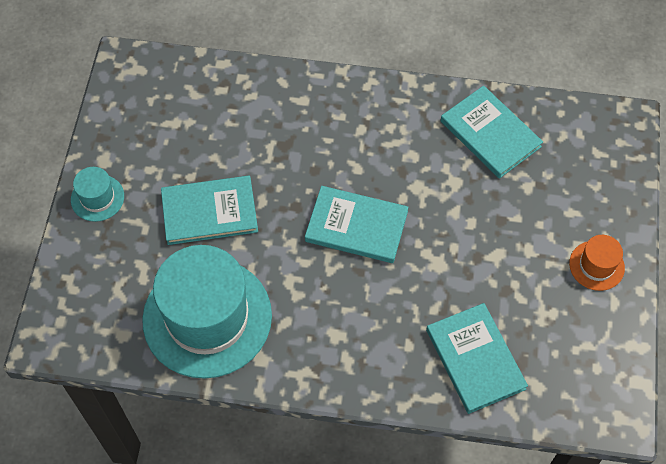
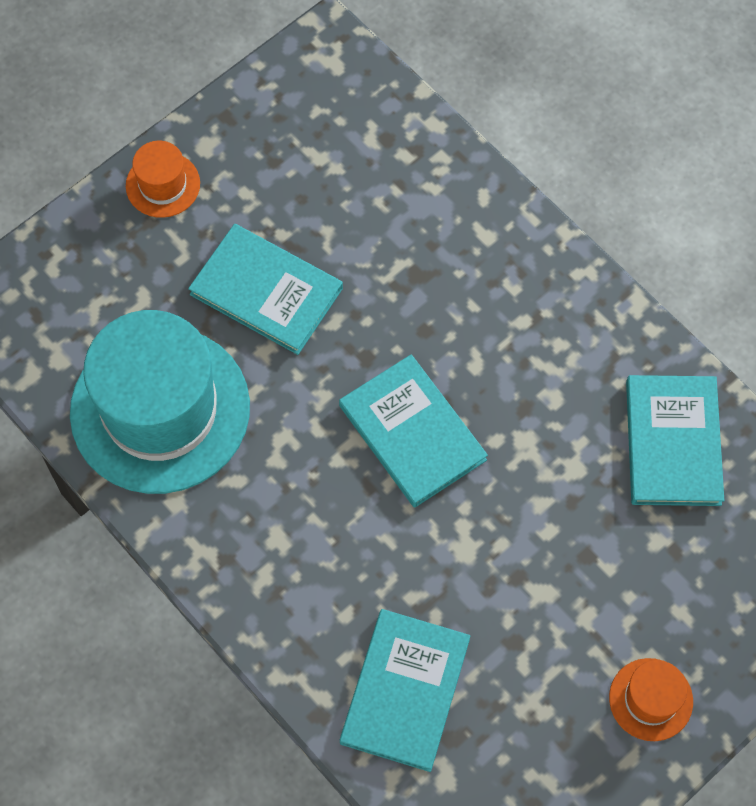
camera: 40 degrees right, 5 degrees up
(97, 198) = (163, 185): turquoise hat -> orange hat

